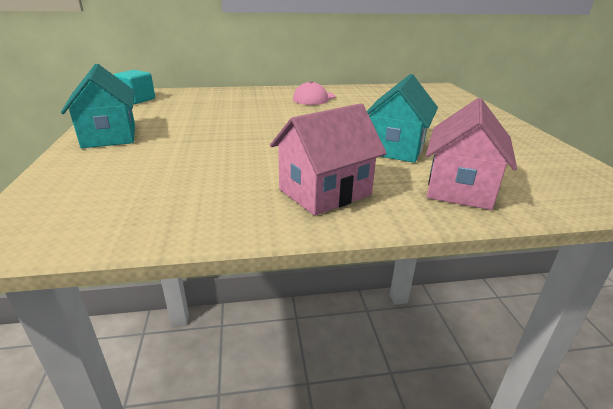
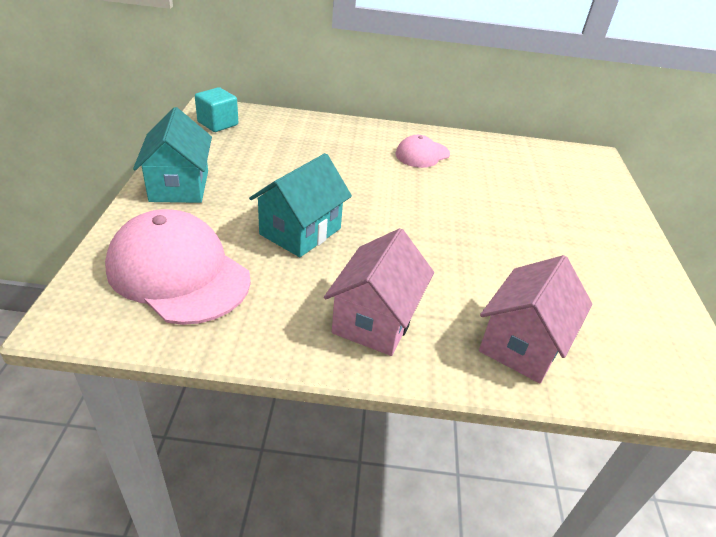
camera: 10 degrees right, 10 degrees up
(121, 189) = (178, 273): none -> pink cap
(325, 192) = (375, 320): pink house -> pink house turned 45 degrees counterclockwise
(396, 148) = (482, 265): turquoise house -> turquoise house (300, 231)

